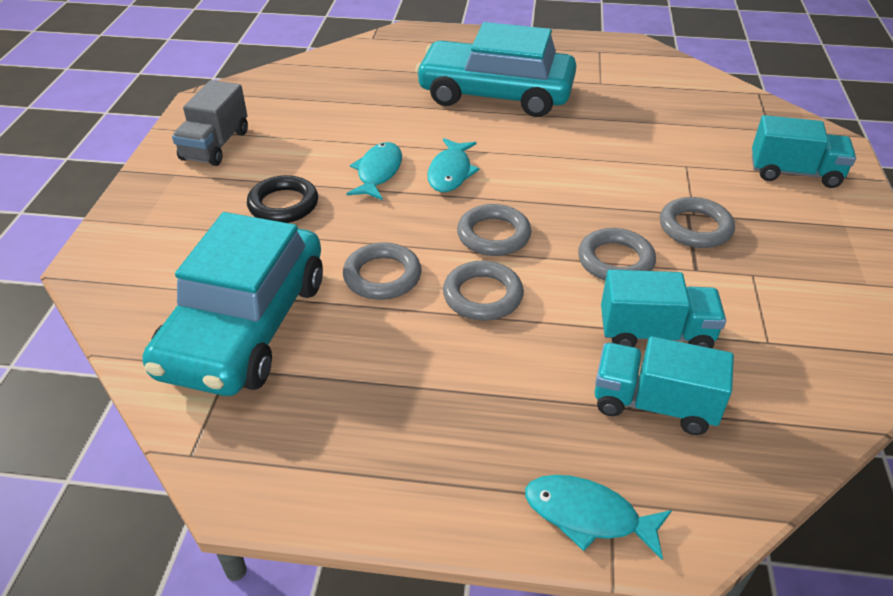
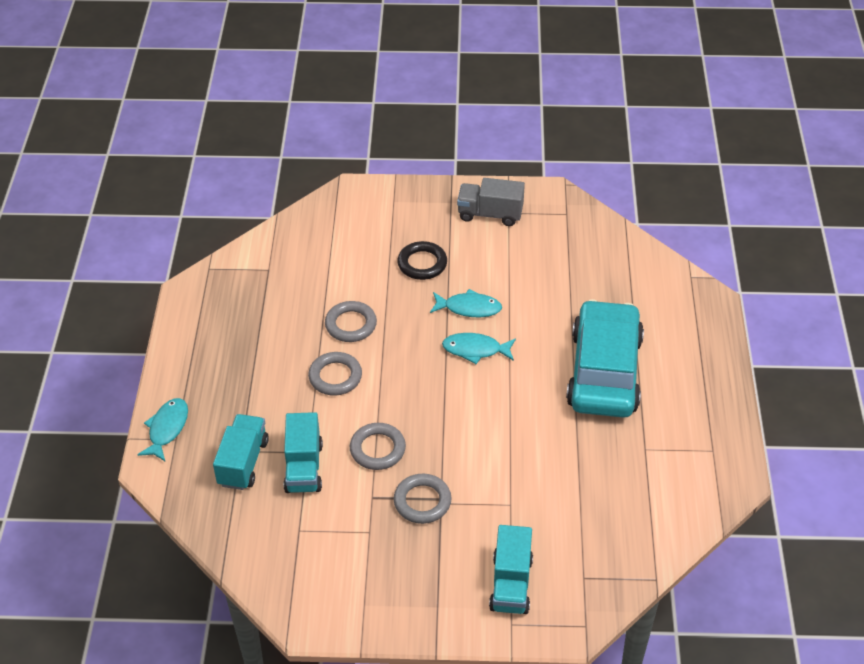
camera: 85 degrees right, 5 degrees up
(245, 326) = (302, 269): turquoise car -> none
(493, 235) = (400, 379): grey ring -> none

